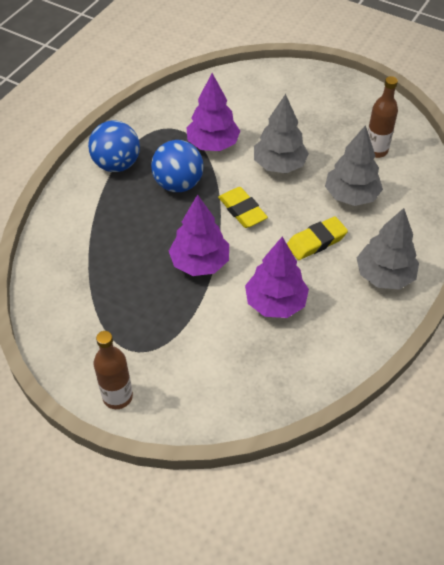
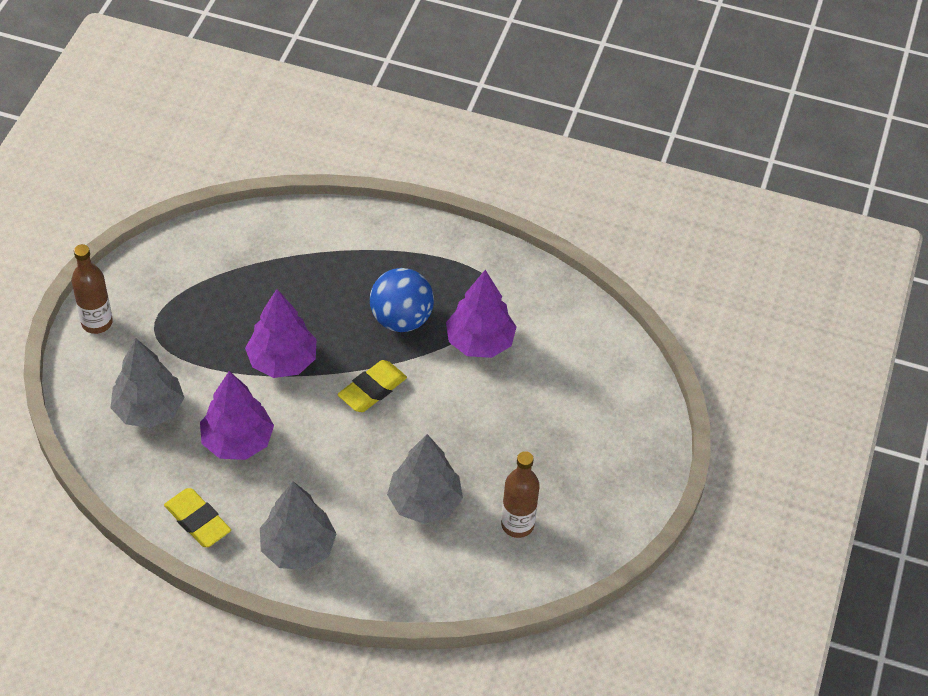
camera: 75 degrees right, 0 degrees up
(116, 164) = (419, 253): blue ball -> none
(279, 165) = (461, 418): grey tree -> grey tree (149, 409)
(316, 241) = (338, 472): yellow eraser -> yellow eraser (197, 521)

